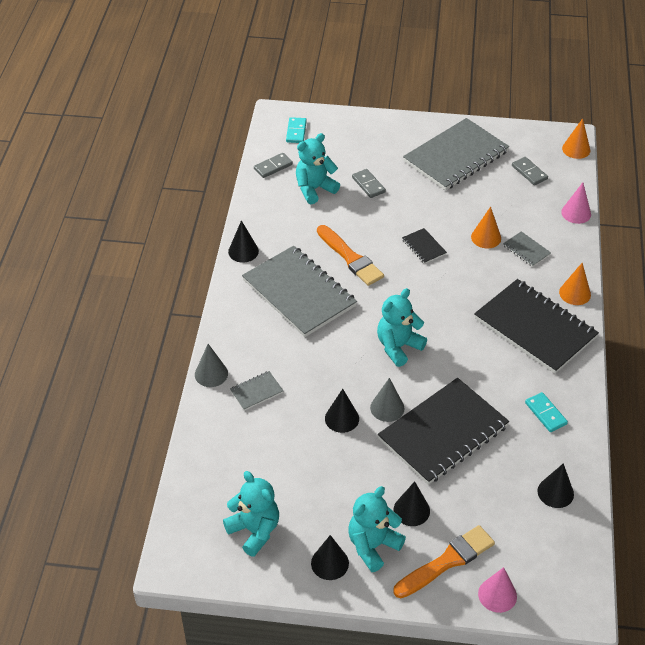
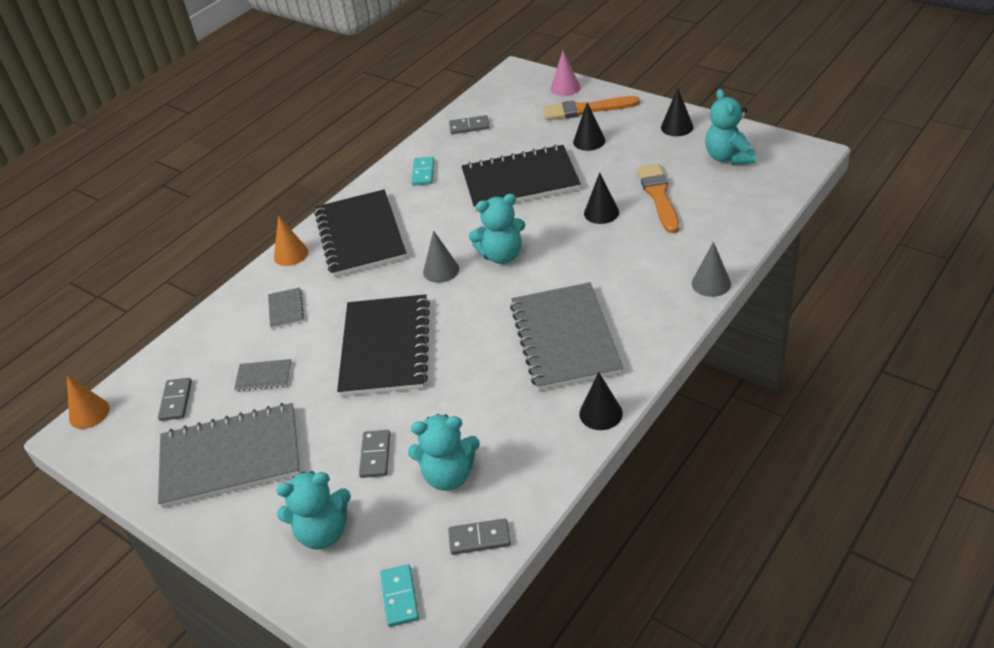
camera: 145 degrees left, 5 degrees down
(256, 391) = (671, 255): grey notebook -> grey notebook (263, 376)
(296, 132) = (399, 597): turquoise domino -> turquoise domino turned 45 degrees counterclockwise
(350, 258) = (477, 361): orange brush -> orange brush (659, 196)
(373, 546) = (636, 129): turquoise teddy bear -> turquoise teddy bear (323, 532)
(387, 408) = (553, 210): grey cone -> grey cone (441, 270)
(424, 247) = (385, 347): black notebook -> black notebook, size x2.40
(486, 237) = (310, 336): orange cone -> none
(555, 492) = (469, 126): black cone -> grey domino
(576, 213) = (190, 332): pink cone -> none

